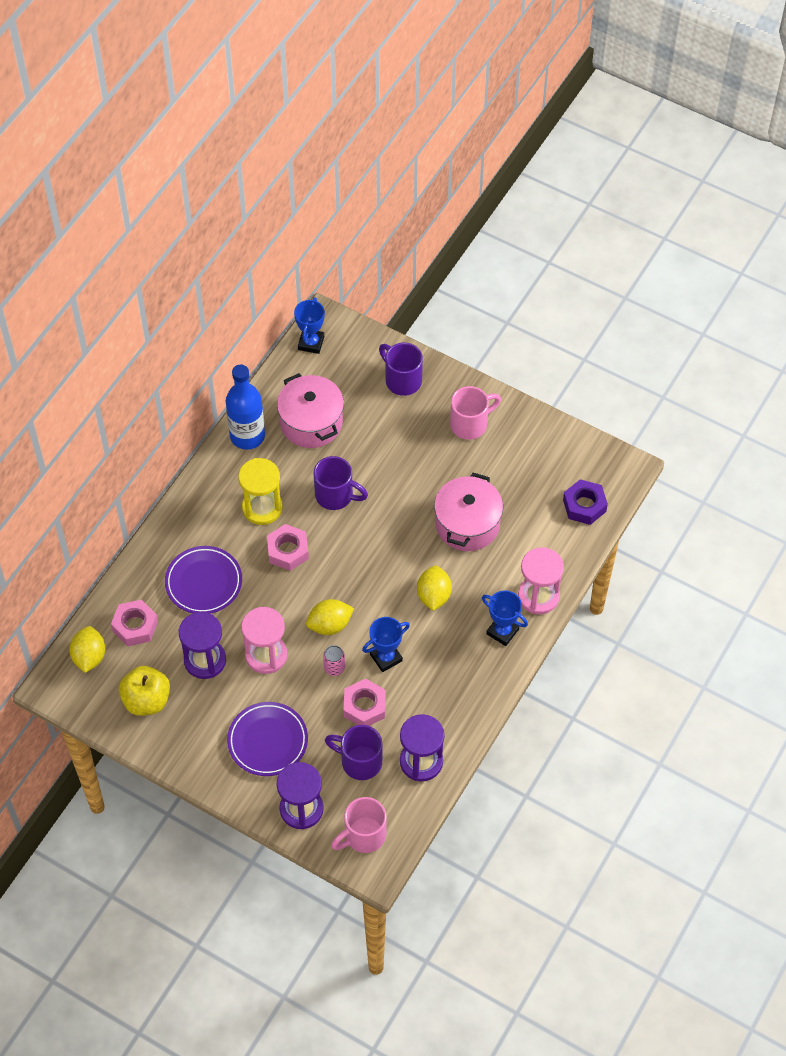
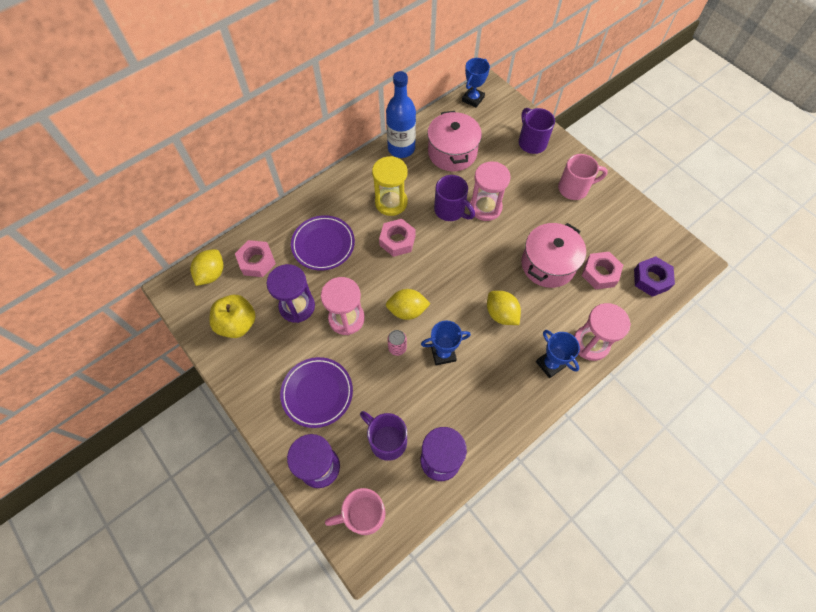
camera: 20 degrees right, 5 degrees up
(364, 706) = (409, 390): pink nut -> pink nut (600, 273)
(375, 479) = (485, 207): none -> pink hourglass
(433, 596) = (501, 314): yellow lemon -> yellow lemon turned 60 degrees counterclockwise

